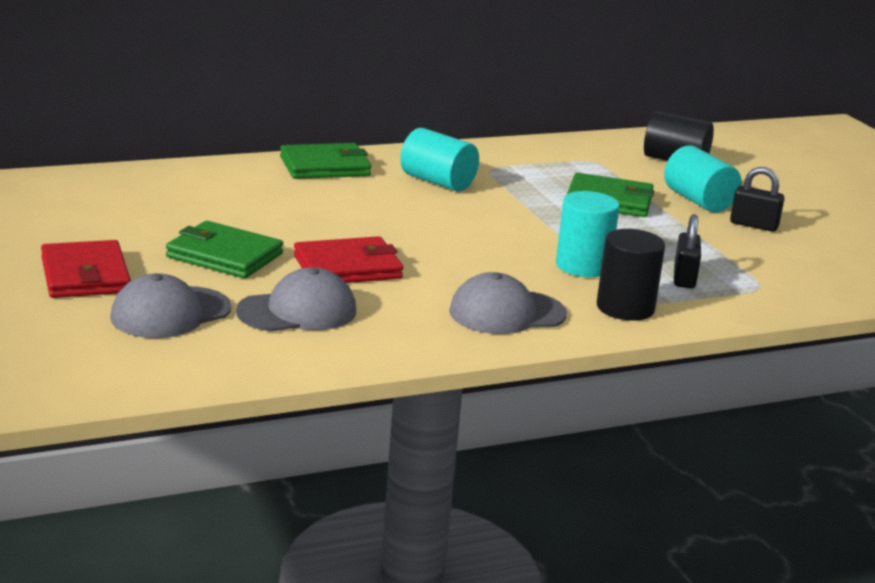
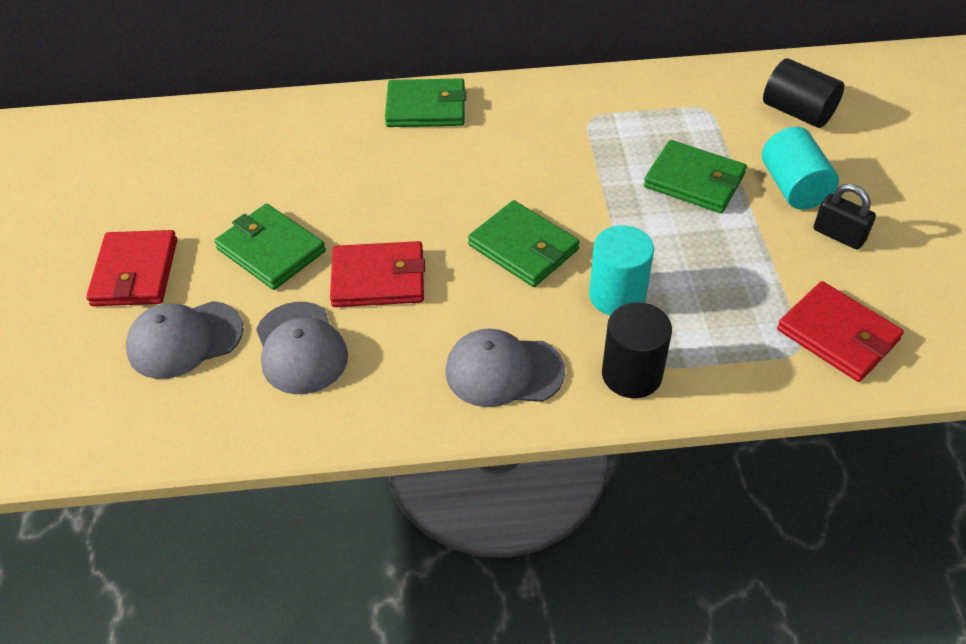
camera: 20 degrees right, 25 degrees up
(297, 311) = (301, 348): grey cap -> grey cap turned 75 degrees clockwise
(437, 182) = (527, 139): turquoise cylinder -> none
(477, 243) = (523, 247): none -> green wallet
(684, 278) = (718, 326): black padlock -> none
(788, 277) = (838, 335): none -> red wallet

